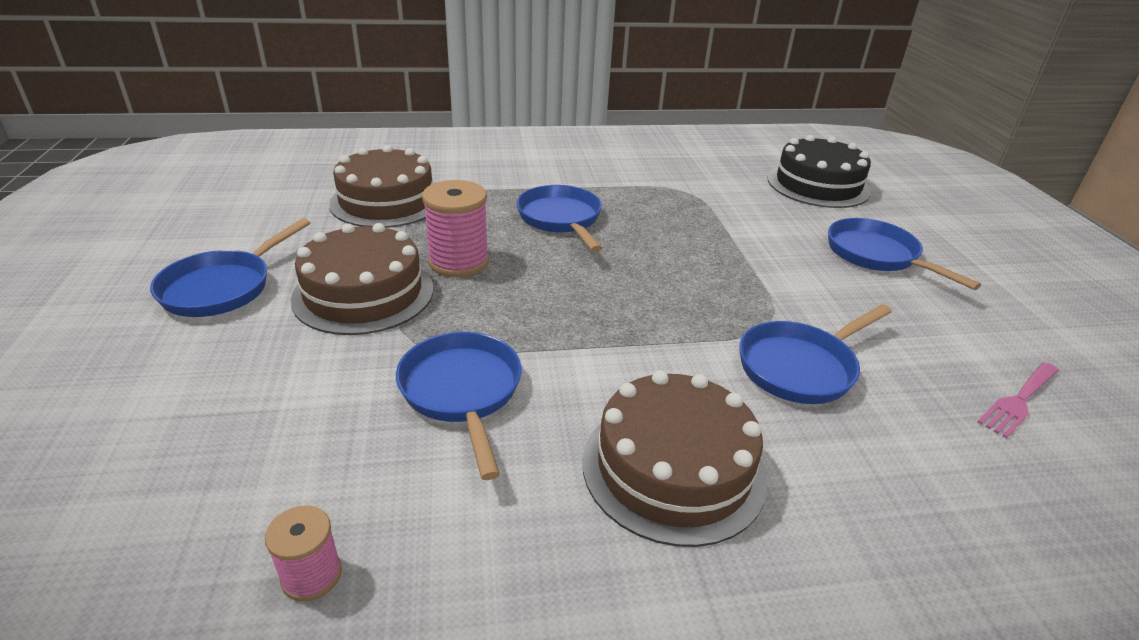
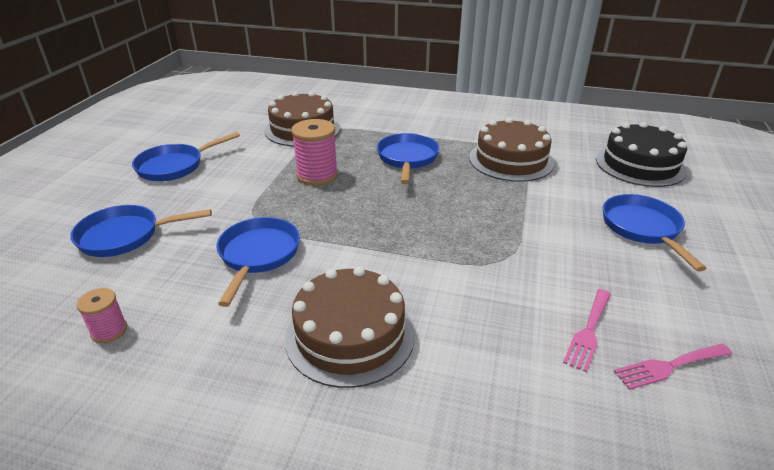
camera: 25 degrees right, 0 degrees up
(363, 293) = (246, 184): brown cake -> brown cake (511, 160)
(800, 367) = (499, 295): blue pan -> blue pan (125, 236)
(920, 385) = (588, 332): none -> pink fork

